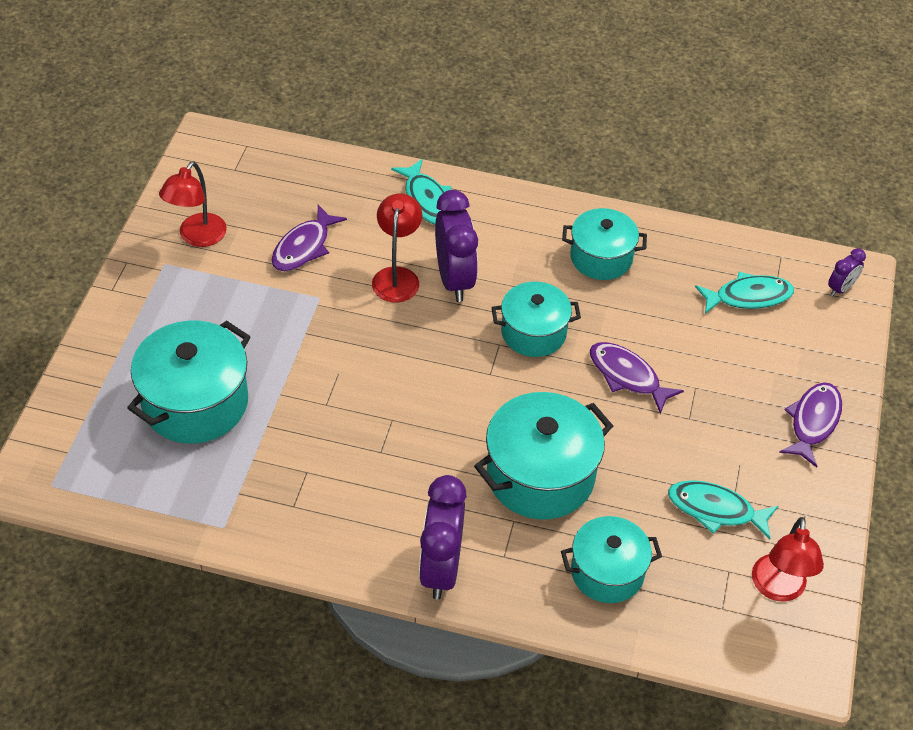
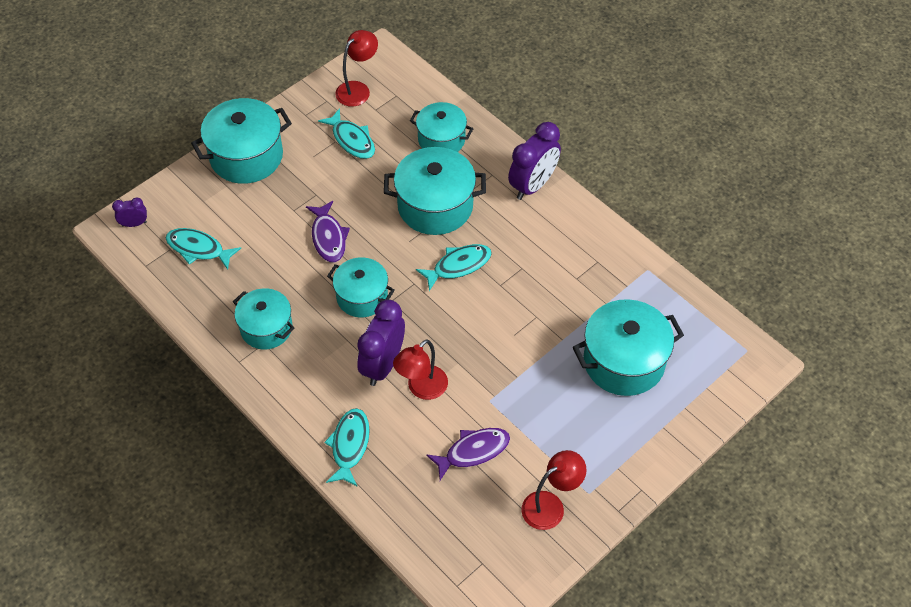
camera: 145 degrees left, 5 degrees up
(456, 417) = (458, 266): none -> turquoise fish
(813, 422) = (246, 156): purple fish -> turquoise pot

